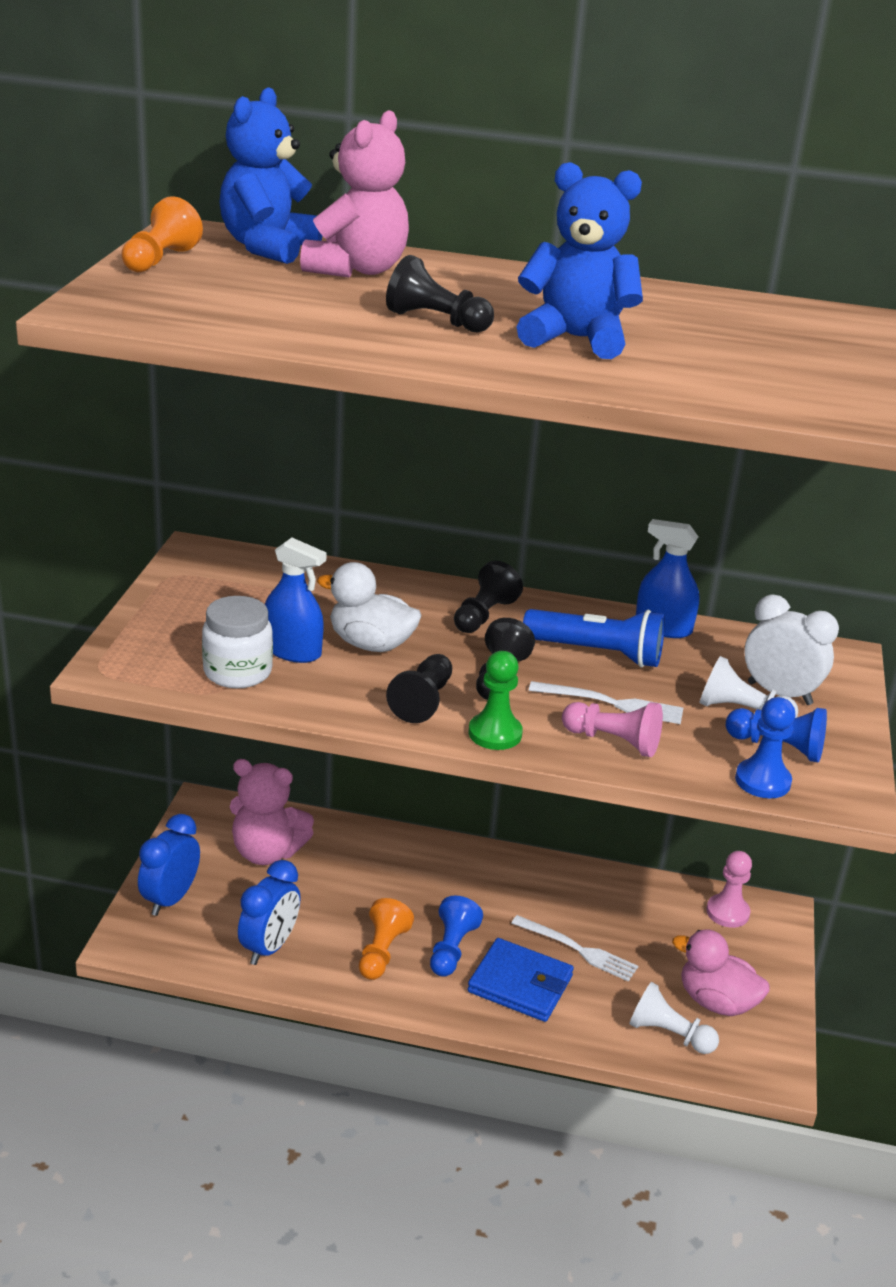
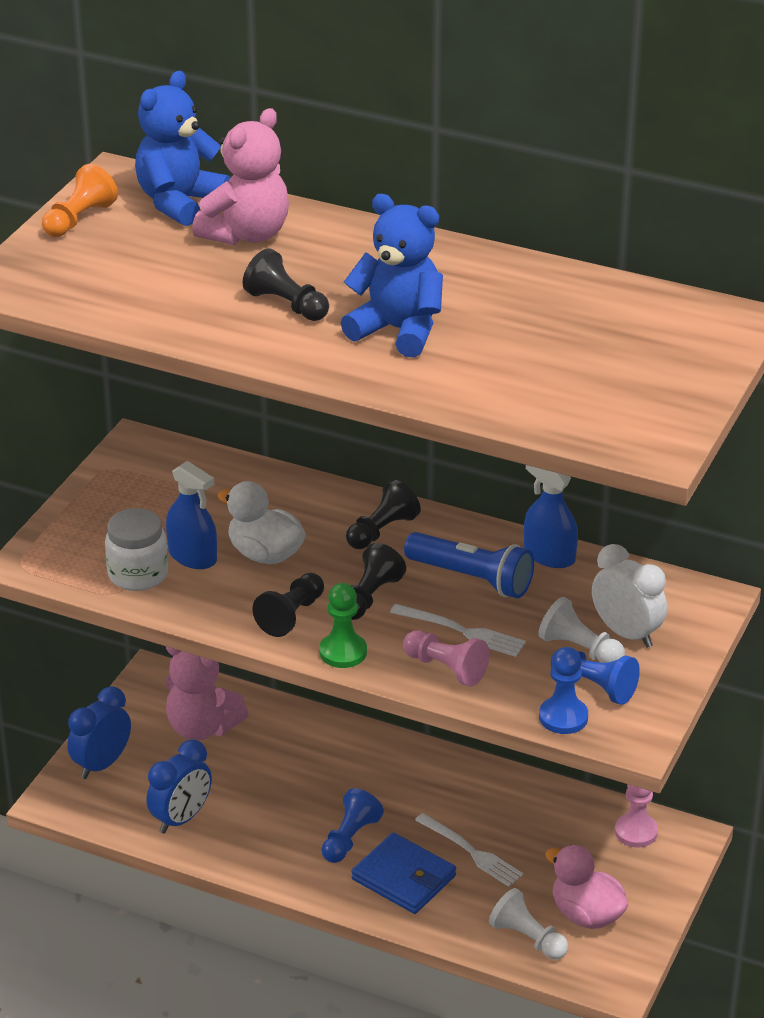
camera: 15 degrees right, 5 degrees up
(382, 952) = (283, 834): orange pawn -> none

